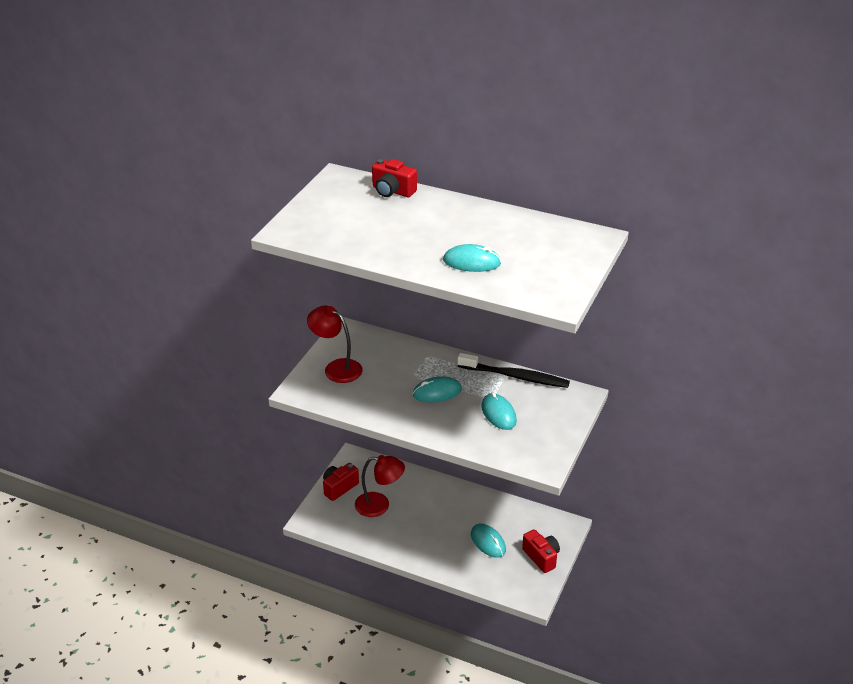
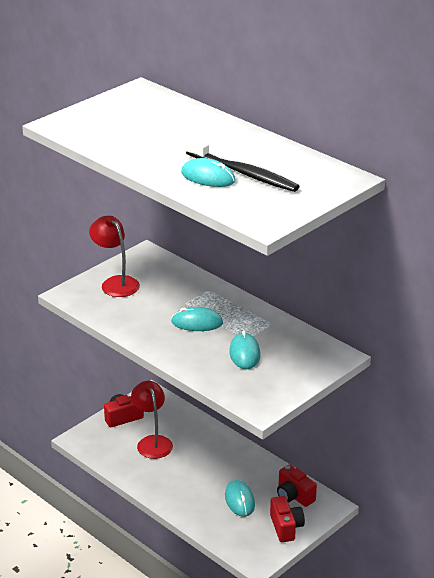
camera: 20 degrees right, 5 degrees down
(379, 505) = (152, 442): red lamp -> red lamp turned 135 degrees counterclockwise
(392, 191) = (180, 108): red camera -> red camera (294, 496)
(515, 376) = (283, 325): black toothbrush -> black toothbrush (244, 173)

